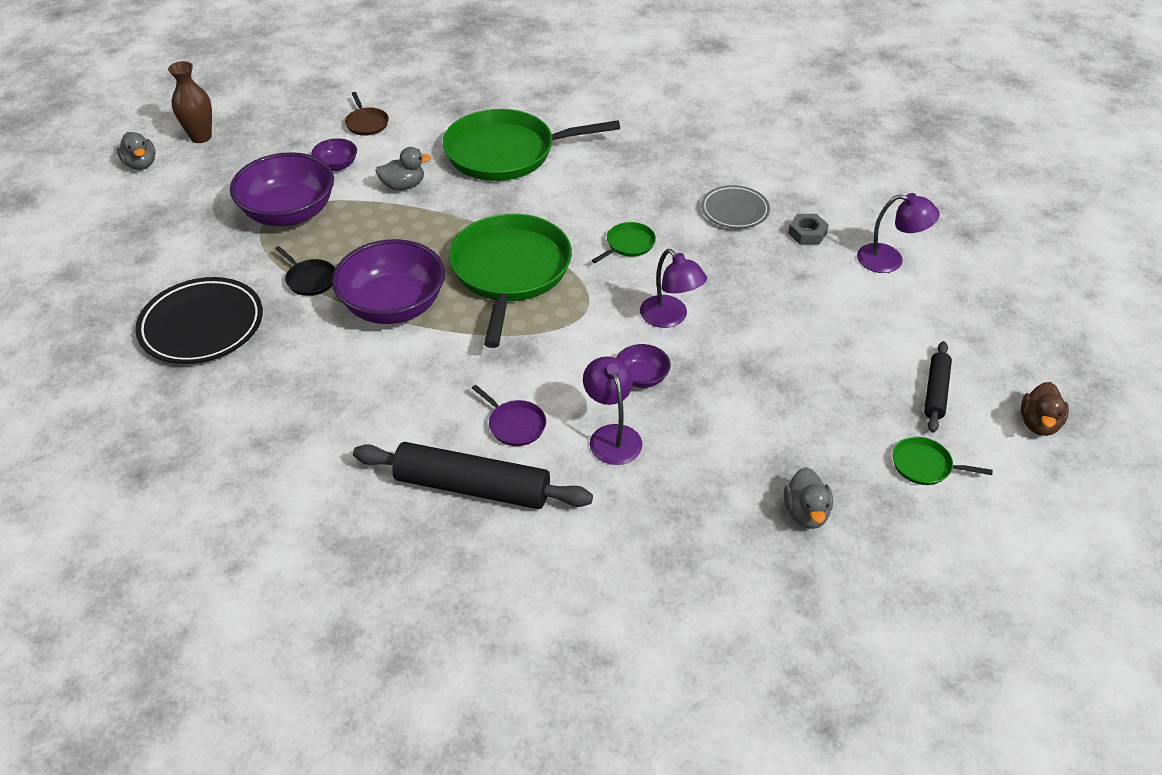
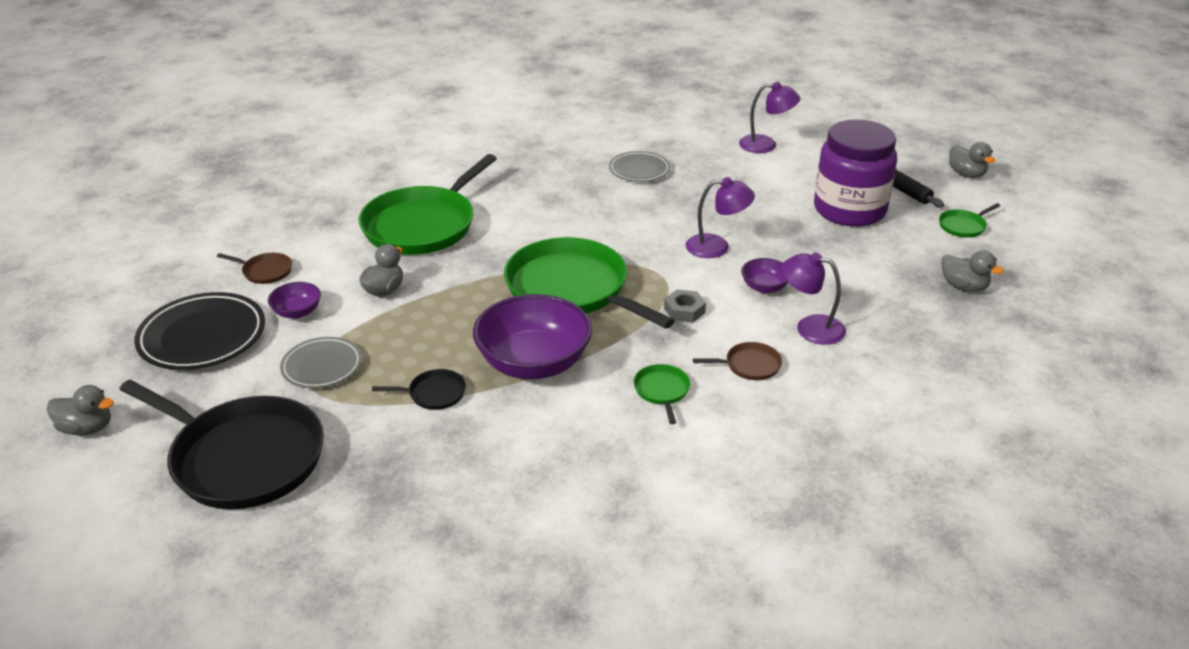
camera: 50 degrees left, 10 degrees down
(168, 240) = (242, 458): none -> black pan
(201, 137) = (112, 371): brown vase -> none
(202, 326) = (407, 486): black plate -> black plate (202, 337)
(289, 213) = (322, 366): purple bowl -> grey plate
(472, 487) = (796, 417): black rolling pin -> none
(515, 425) = (749, 365): purple pan -> brown pan
(628, 244) = (615, 226): green pan -> green pan (662, 391)
(807, 233) = (701, 158): grey nut -> grey nut (684, 310)
(845, 370) = (849, 210): none -> purple jar
(890, 260) = (766, 145): purple lamp -> purple lamp turned 45 degrees clockwise
(1038, 423) = (966, 174): brown duck -> grey duck

